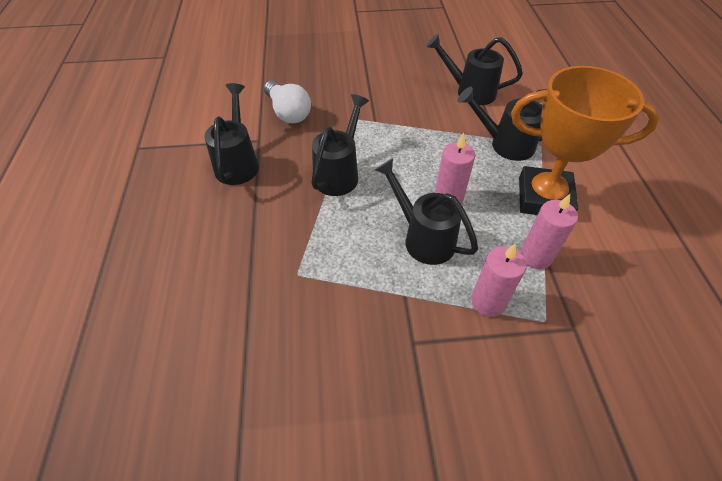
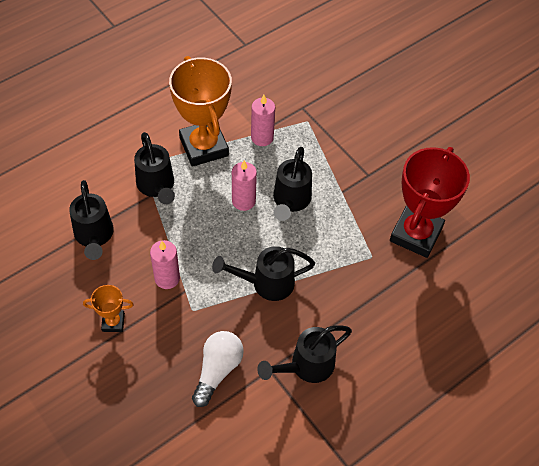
camera: 125 degrees left, 5 degrees up
(288, 341) = (416, 234): none -> red trophy
(378, 77) = (113, 322): none -> orange trophy
(488, 302) = (315, 150): pink candle -> pink candle (167, 278)

